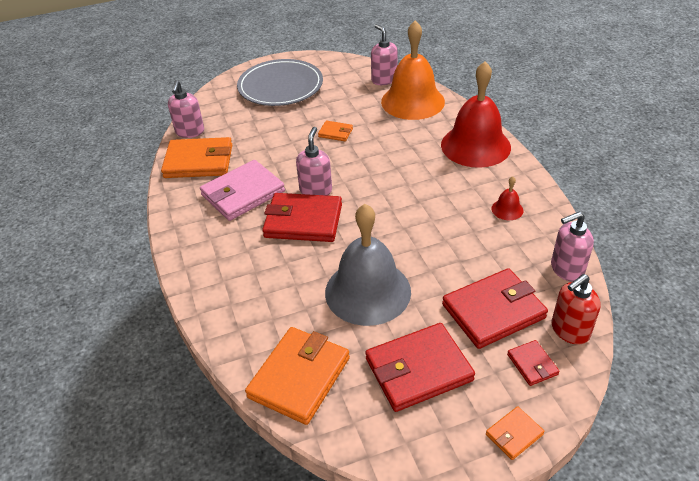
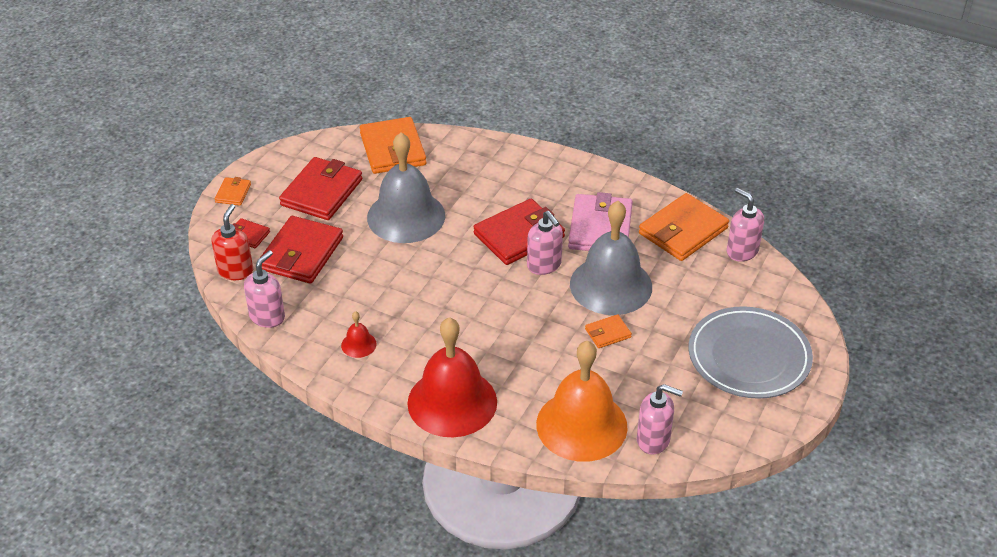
camera: 135 degrees right, 0 degrees up
(293, 155) = (611, 285): none -> grey bell

